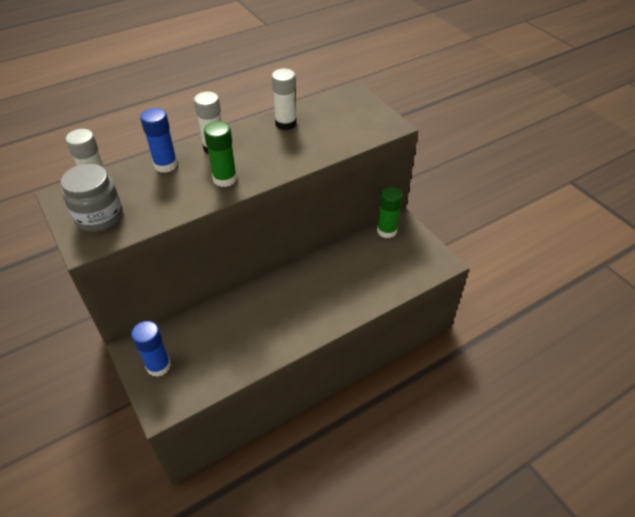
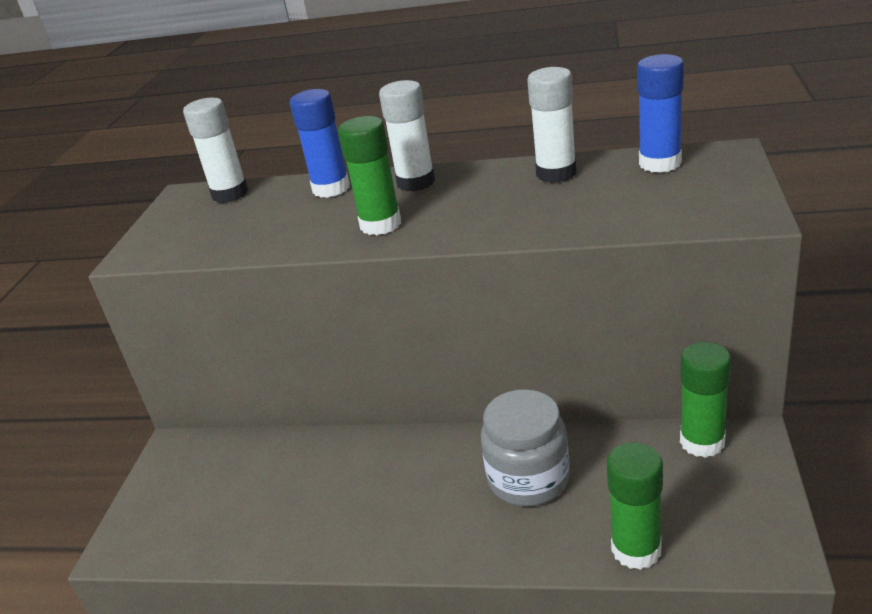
camera: 45 degrees right, 15 degrees down
(99, 216) = (188, 227): grey jar -> grey jar (528, 479)
(158, 366) = (175, 486): blue glue stick -> blue glue stick (660, 163)
(397, 285) = (636, 549): none -> green glue stick

